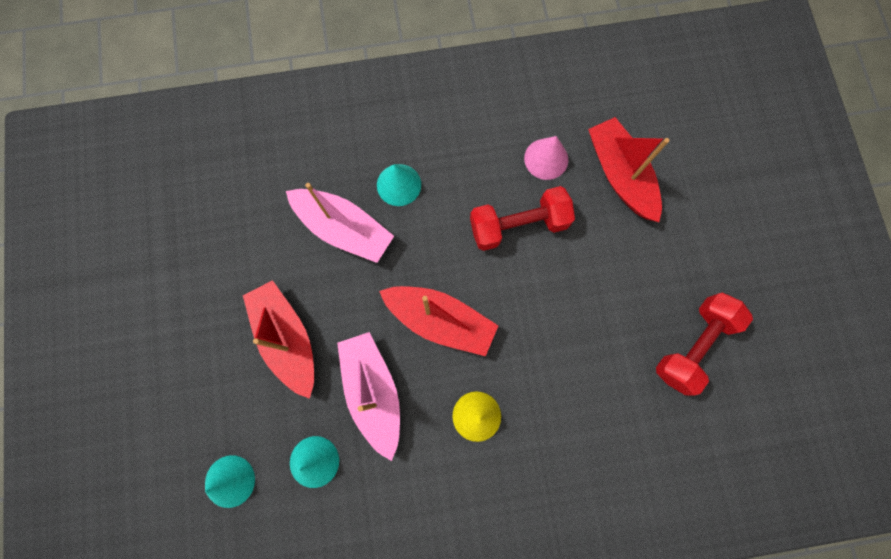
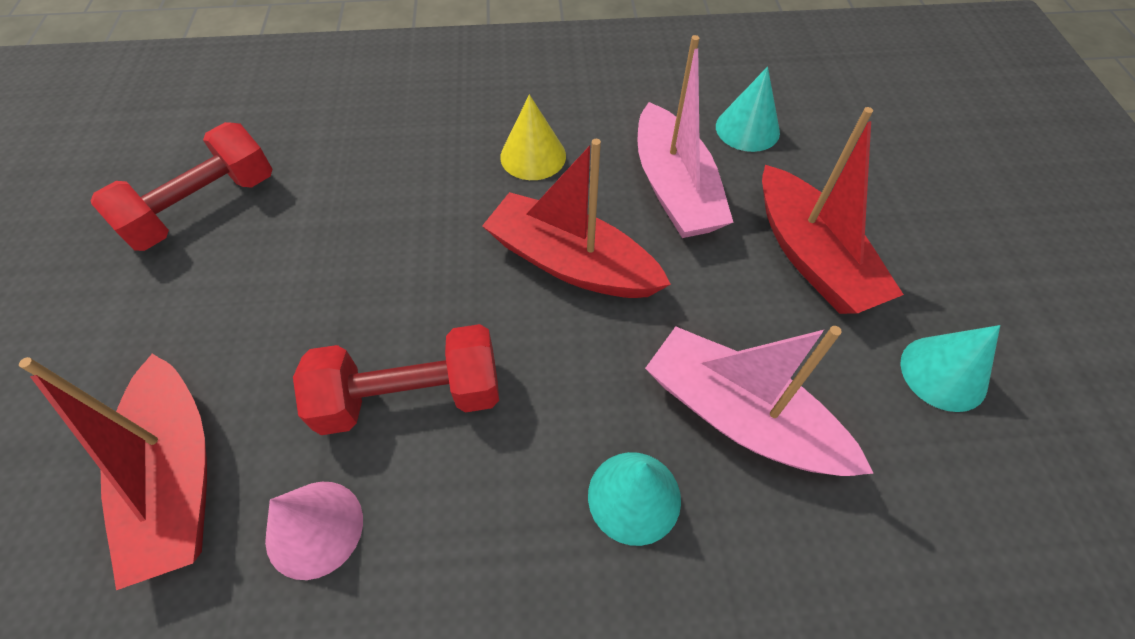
camera: 175 degrees left, 20 degrees down
(230, 481) = (852, 119): turquoise cone -> turquoise cone (943, 373)

